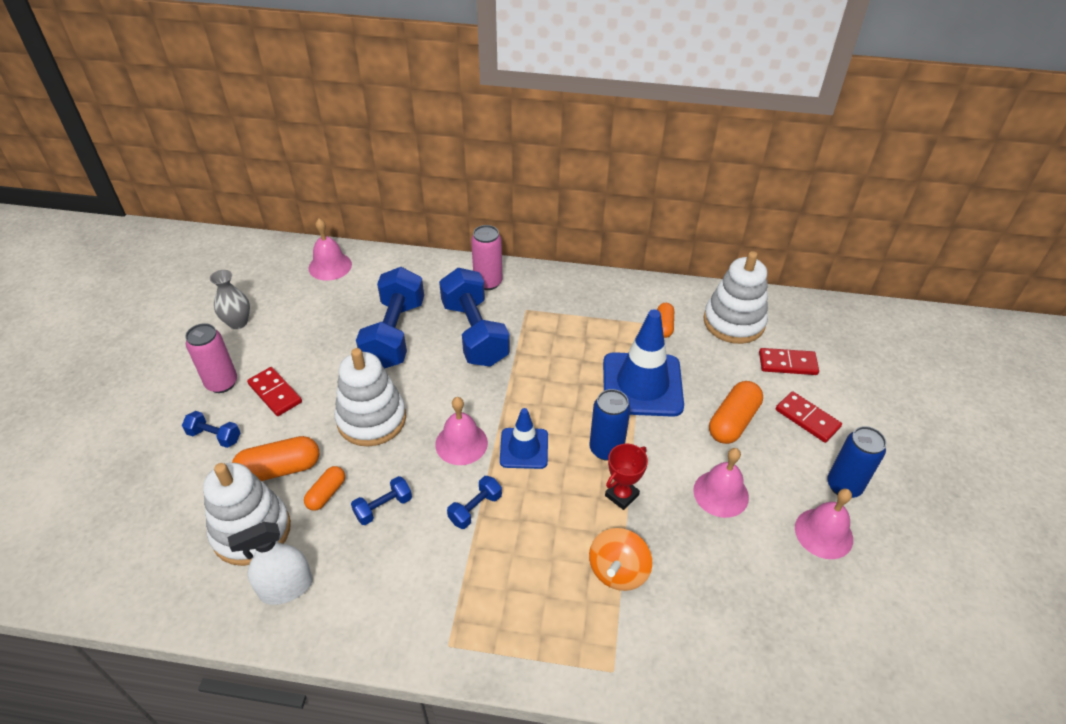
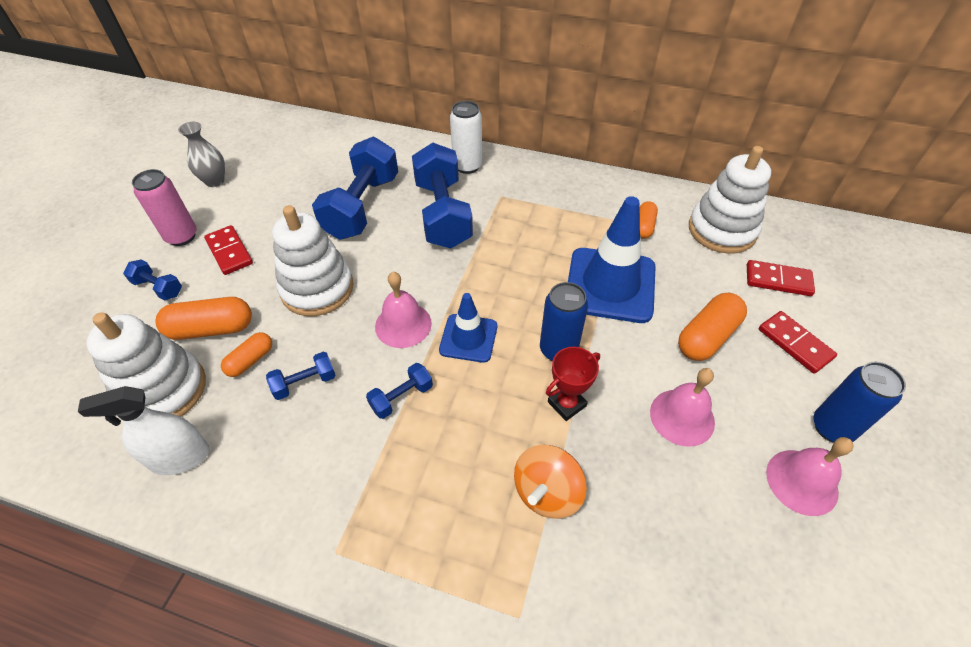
camera: 10 degrees right, 5 degrees up
(330, 266) = (316, 137): pink bell -> none
(488, 282) = (467, 166): pink can -> white can

